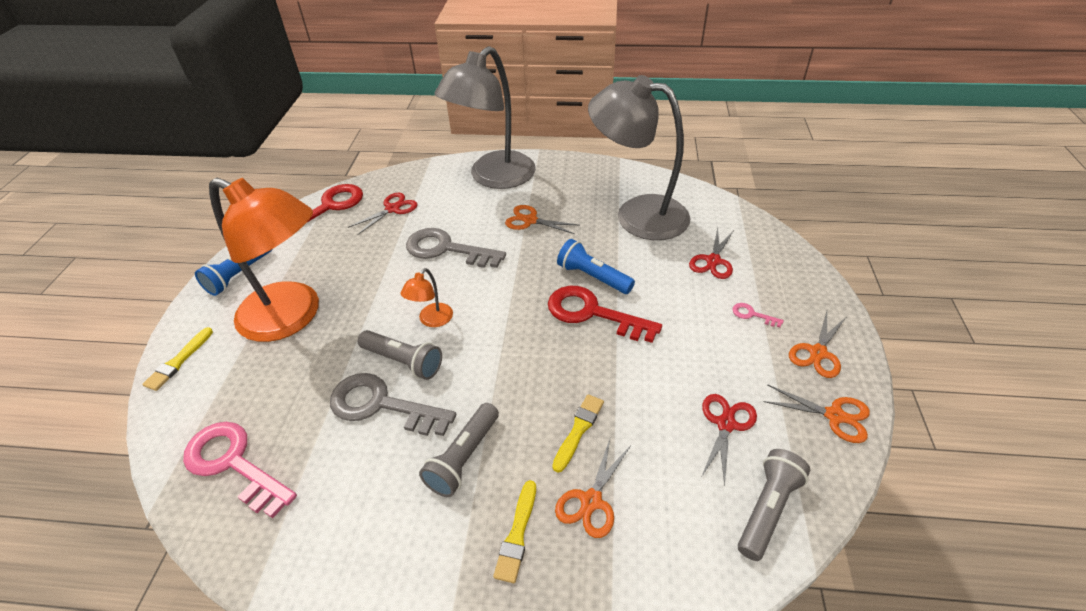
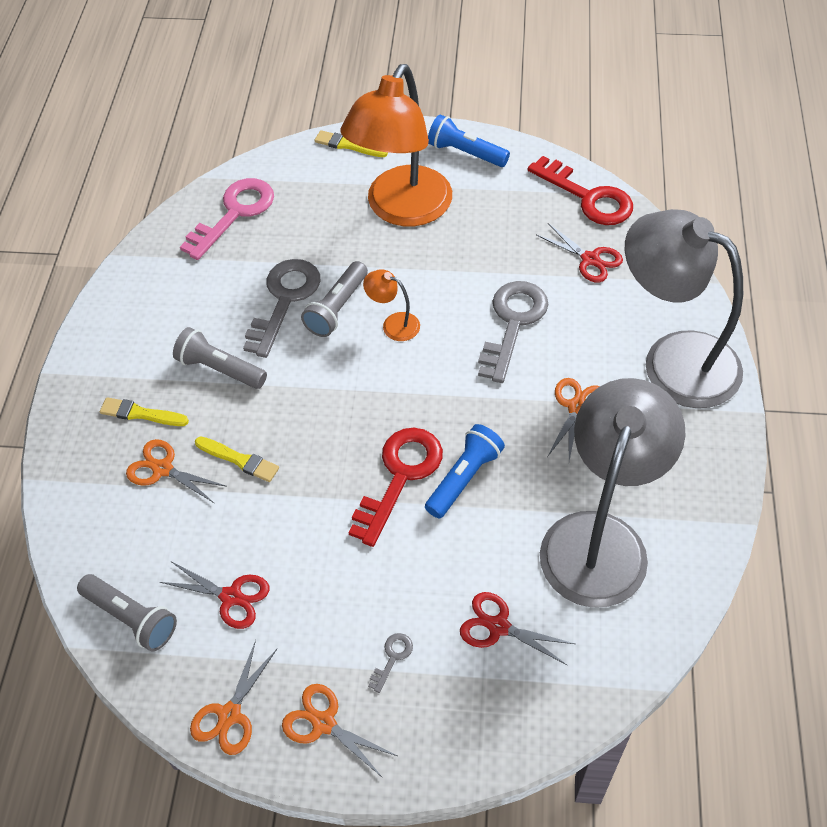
camera: 90 degrees right, 10 degrees up
(752, 315) = (392, 658): pink key -> grey key

